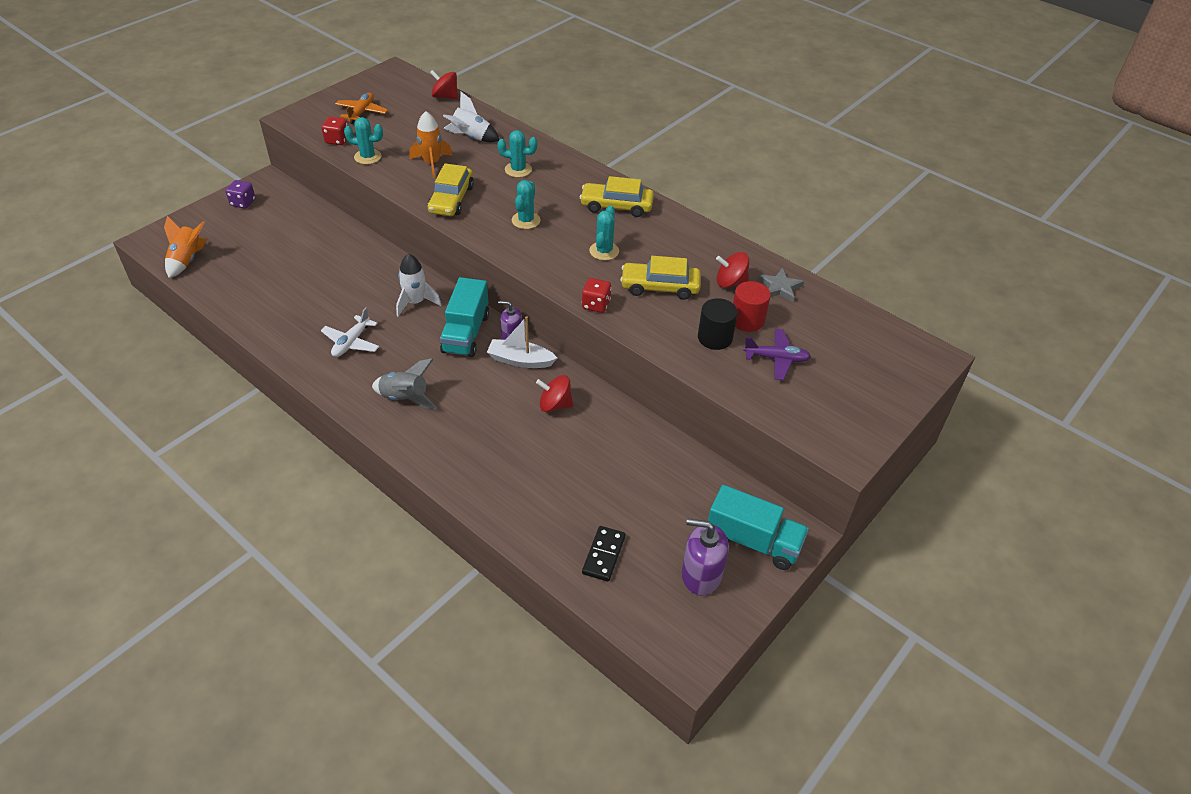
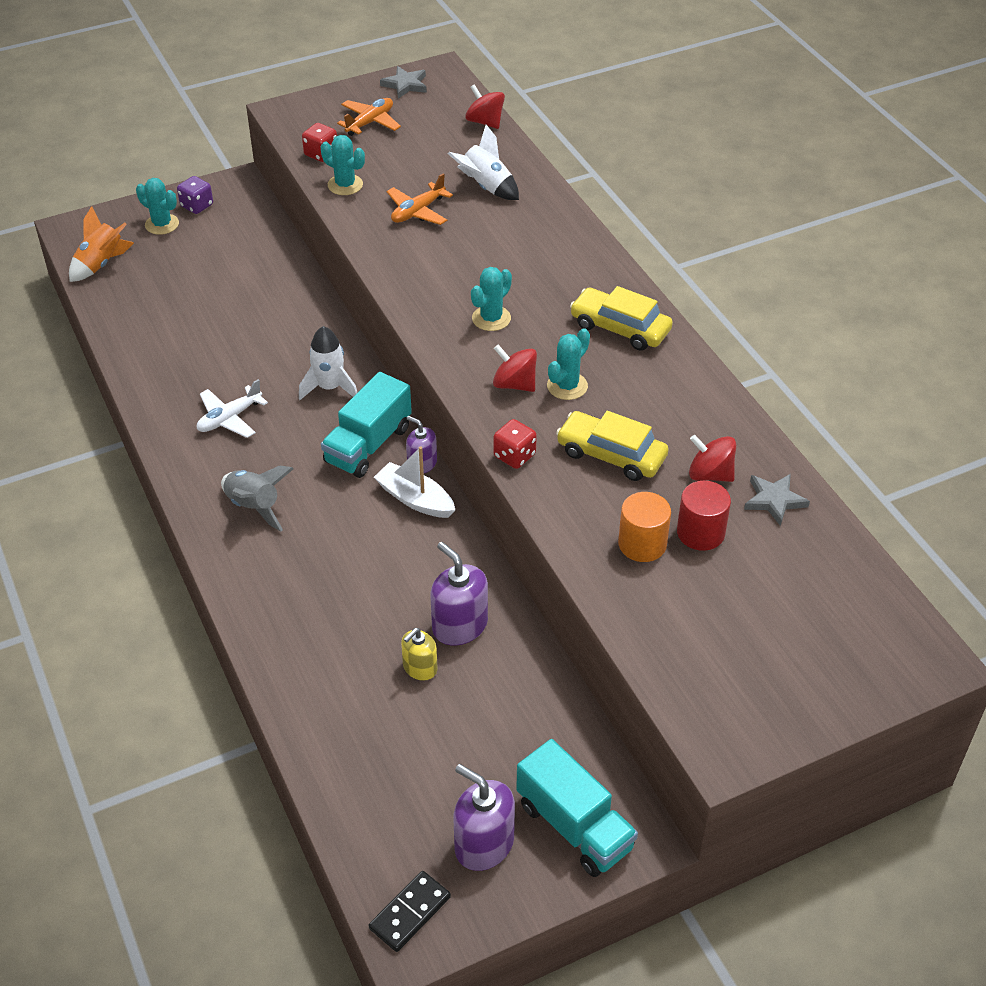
camera: 25 degrees right, 0 degrees up
(373, 83) = (405, 85): none -> grey star
(431, 163) = (417, 212): orange rocket -> orange plane
(451, 199) = (415, 267): yellow car -> none
(518, 170) = (521, 246): turquoise cactus -> turquoise cactus (162, 224)
(555, 405) = (425, 569): red spinning top -> red spinning top (514, 384)
(589, 471) = (420, 668): none -> yellow soap dispenser
(600, 435) = (459, 625): none -> purple soap dispenser
(604, 555) = (380, 777): black domino -> black domino (410, 913)
(715, 338) = (642, 544): black cylinder -> orange cylinder
(776, 359) = (707, 597): purple plane -> none

